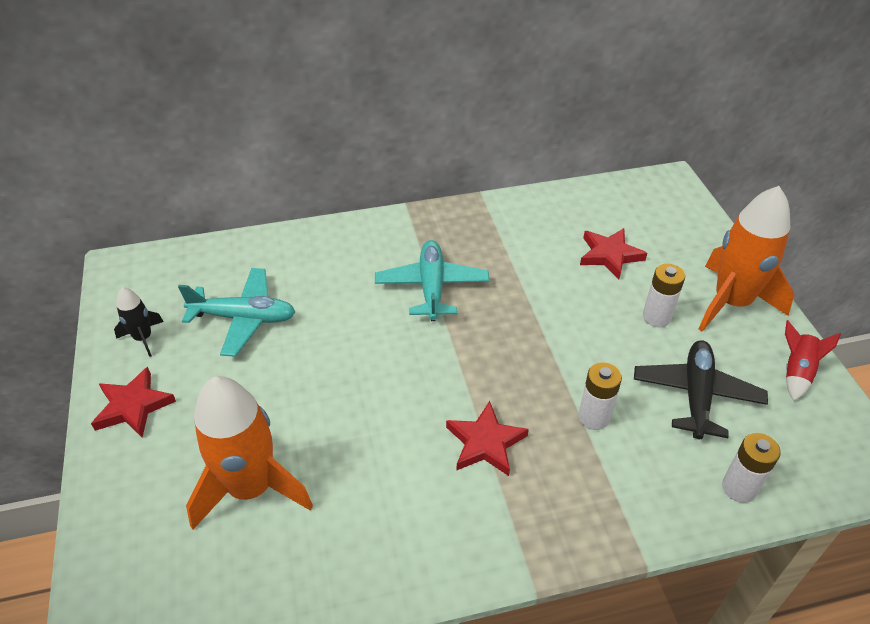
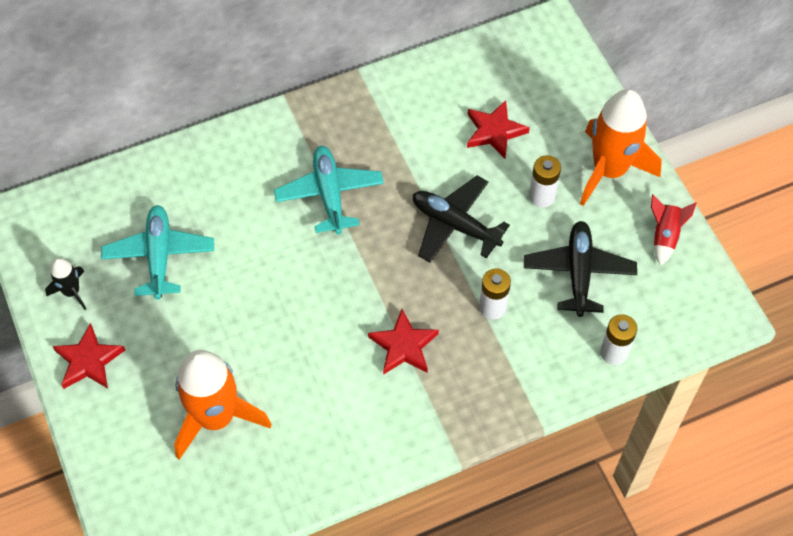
camera: 10 degrees left, 15 degrees up
(244, 318) = (159, 256): turquoise plane -> turquoise plane turned 90 degrees counterclockwise
(559, 331) = (455, 225): none -> black plane

